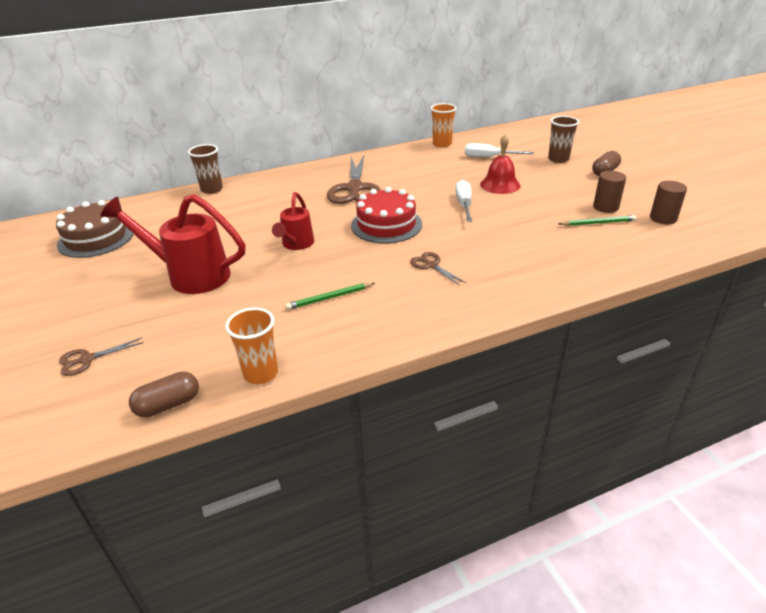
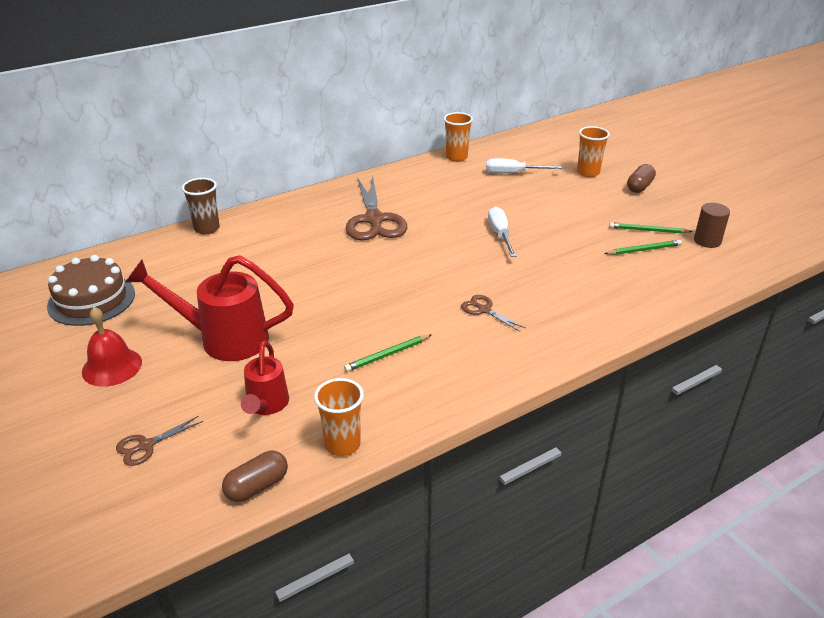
camera: 10 degrees left, 0 degrees up
(296, 245) = (330, 294): red watering can -> red watering can (266, 406)
(386, 225) = (423, 264): red cake -> none
(500, 185) = (533, 208): red bell -> red bell (112, 367)
(558, 159) = (588, 173): brown cup -> orange cup
(605, 207) = (648, 230): brown cylinder -> green pencil

